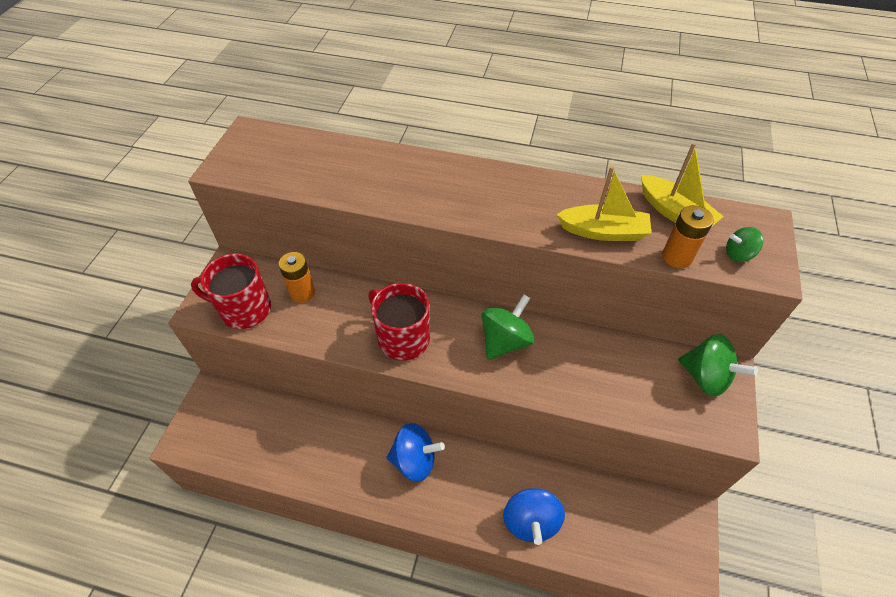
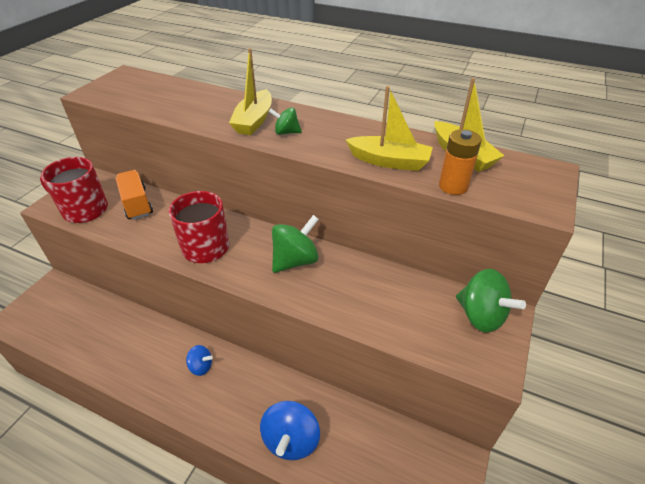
camera: 10 degrees right, 10 degrees down
(302, 293) = (137, 204): orange battery -> orange truck
(414, 460) = (201, 366): blue spinning top -> blue spinning top, size x0.56
(437, 190) = (254, 121): none -> yellow boat
(738, 254) = (515, 190): green spinning top -> green spinning top (286, 132)

